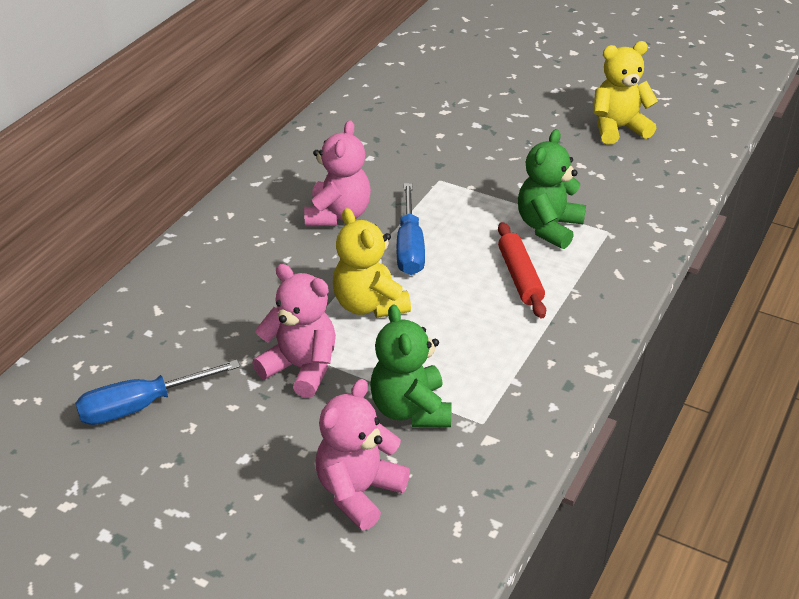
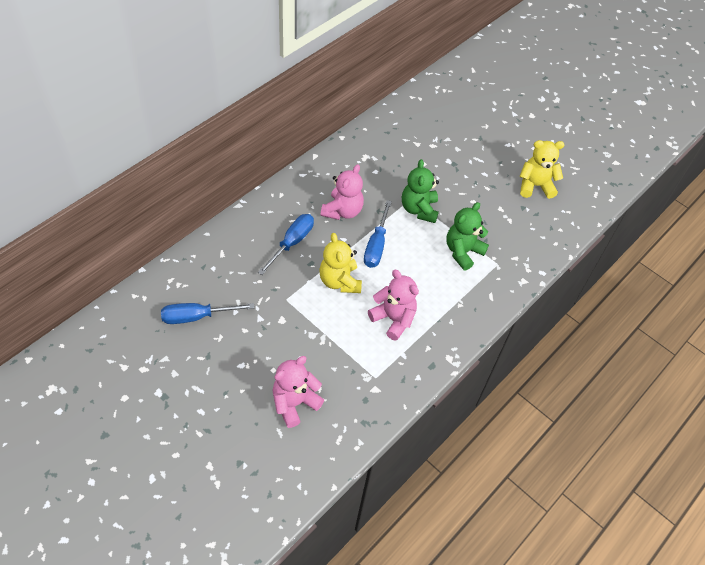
camera: 10 degrees right, 15 degrees up
(271, 271) = (292, 243): none -> blue screwdriver
(301, 368) = (288, 315): pink teddy bear -> pink teddy bear (393, 319)
(410, 409) = (339, 358): green teddy bear -> green teddy bear (419, 209)
(520, 277) = (432, 284): red rolling pin -> none

